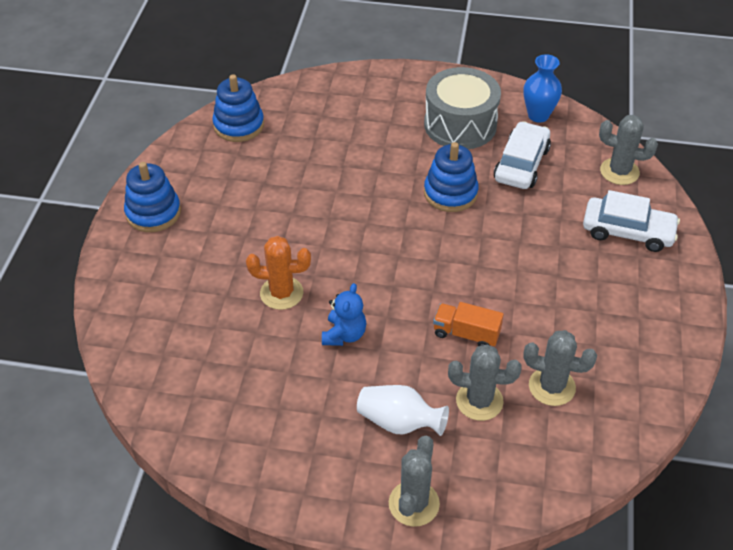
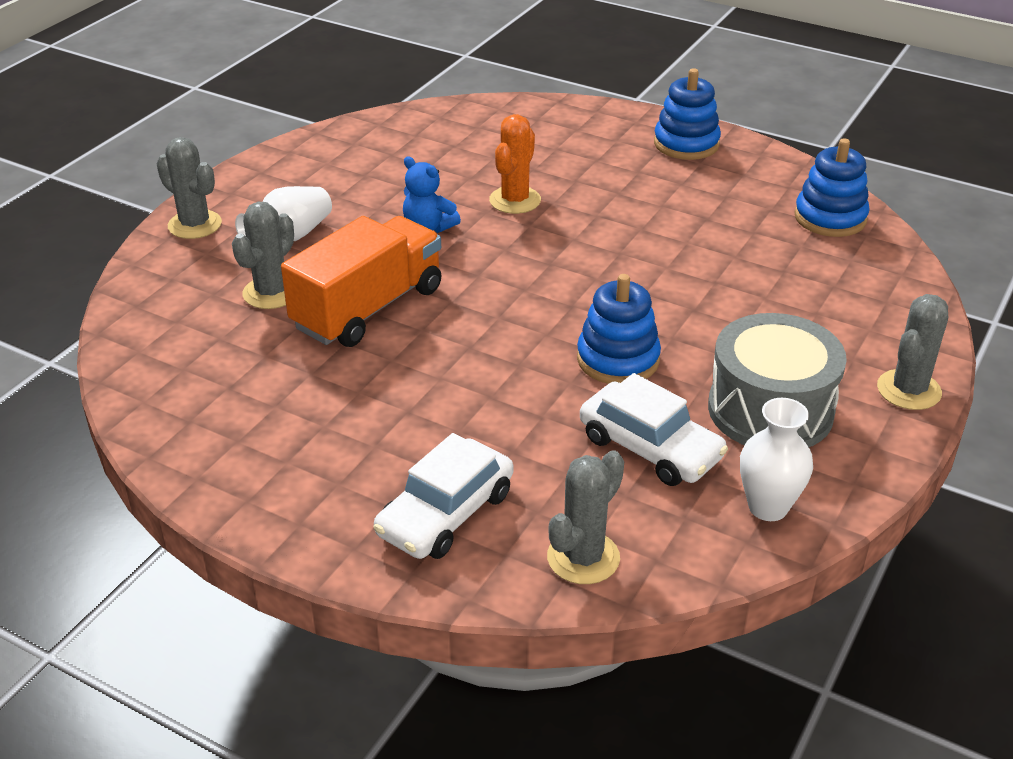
camera: 110 degrees right, 10 degrees down
(466, 334) = (368, 308): orange truck -> orange truck, size x1.93
(538, 115) = (768, 507): blue vase -> white vase
(552, 387) = (245, 349): grey cactus -> grey cactus (908, 390)

